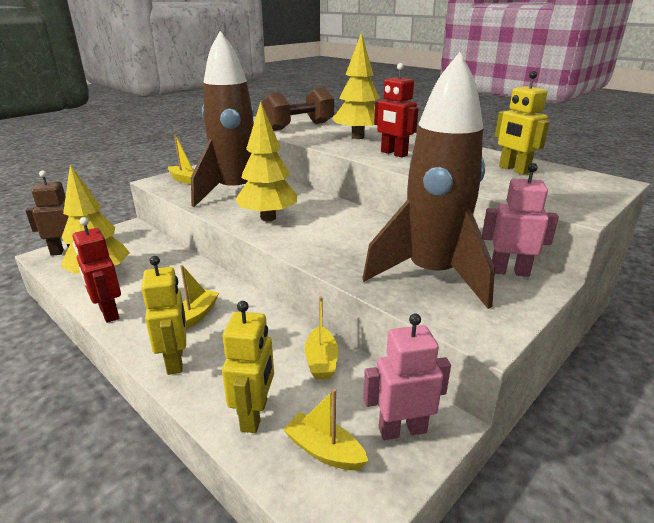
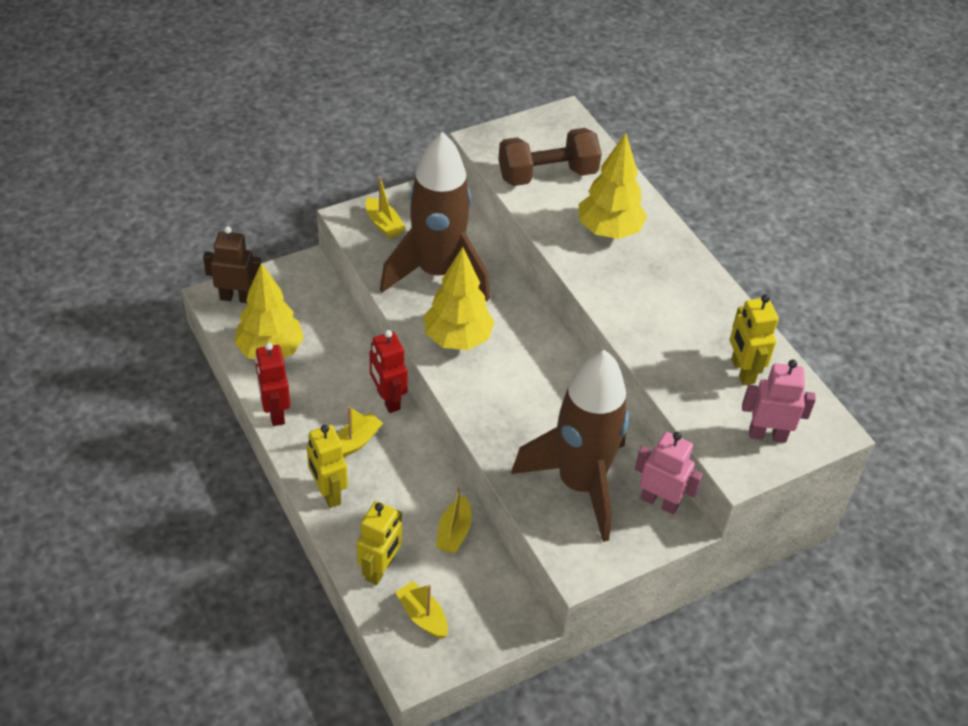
camera: 15 degrees right, 20 degrees up
(175, 361) = (328, 493): yellow robot -> yellow robot turned 150 degrees clockwise
(393, 153) = (628, 291): red robot -> red robot (388, 400)
(402, 430) = (489, 618): pink robot -> pink robot (767, 435)

